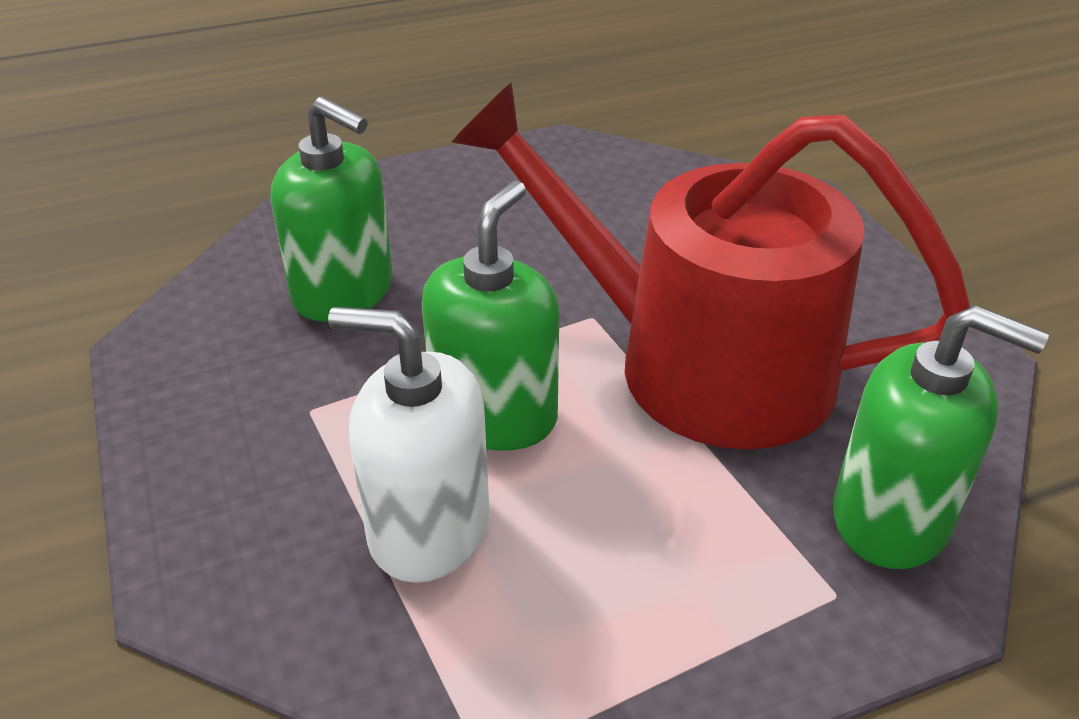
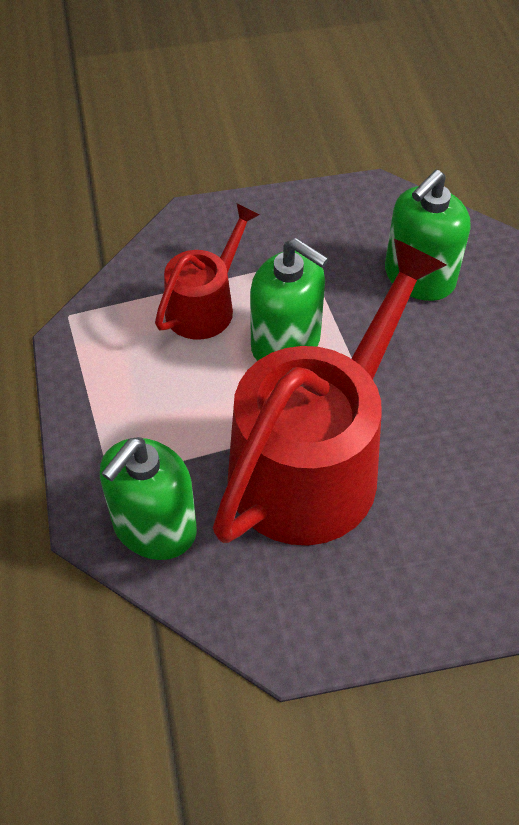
camera: 100 degrees right, 15 degrees up
(428, 528) = (205, 305): white soap dispenser -> red watering can

